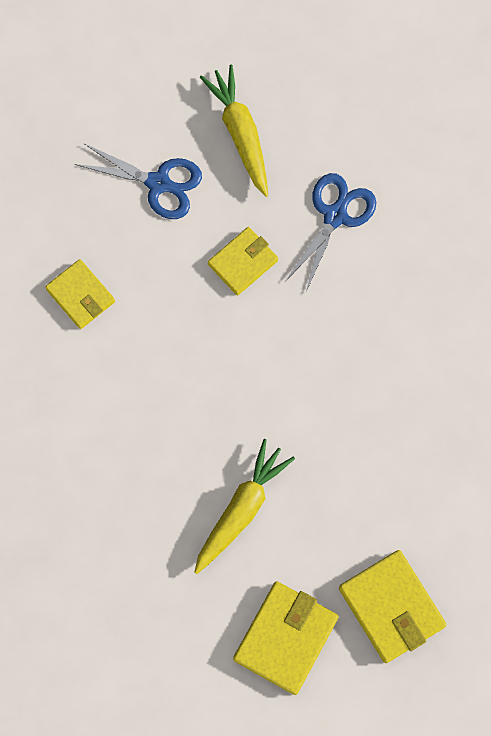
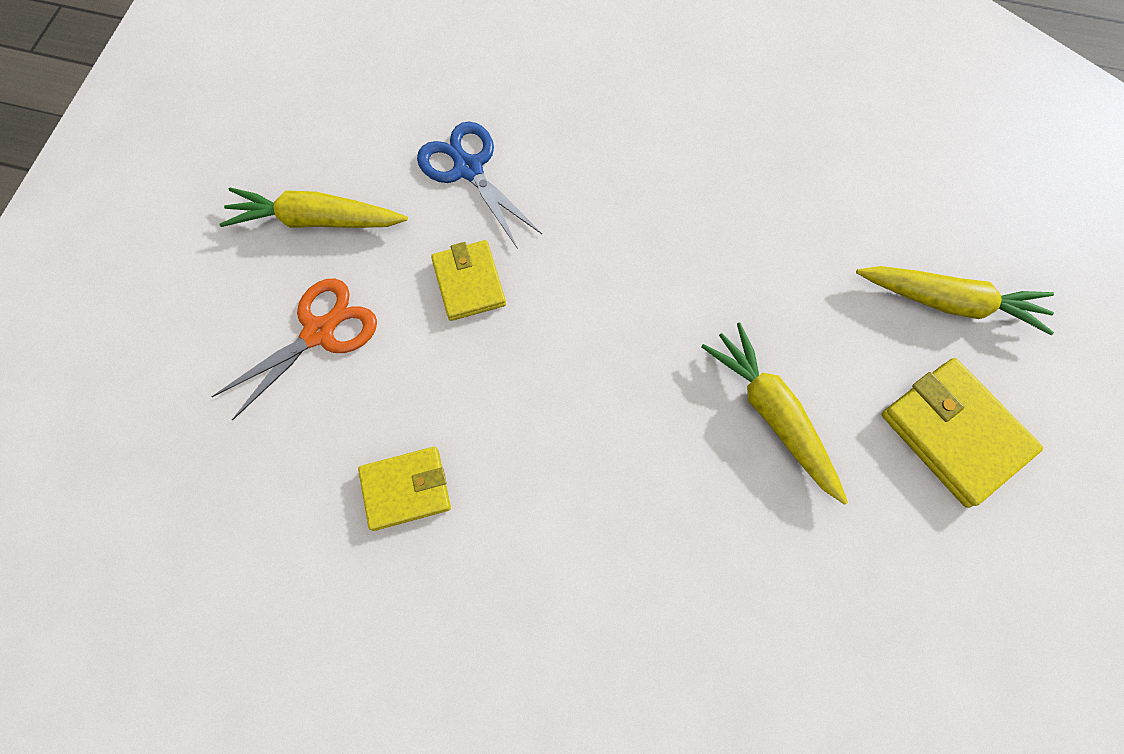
camera: 65 degrees left, 5 degrees down
(158, 183) = (319, 332): blue scissors -> orange scissors
(391, 607) = (949, 302): yellow wallet -> yellow carrot

